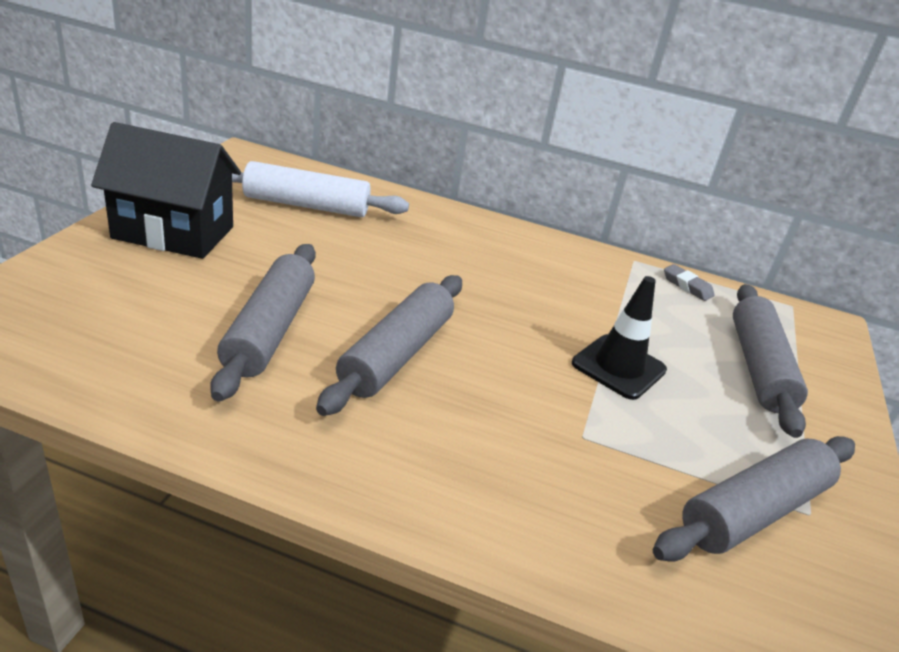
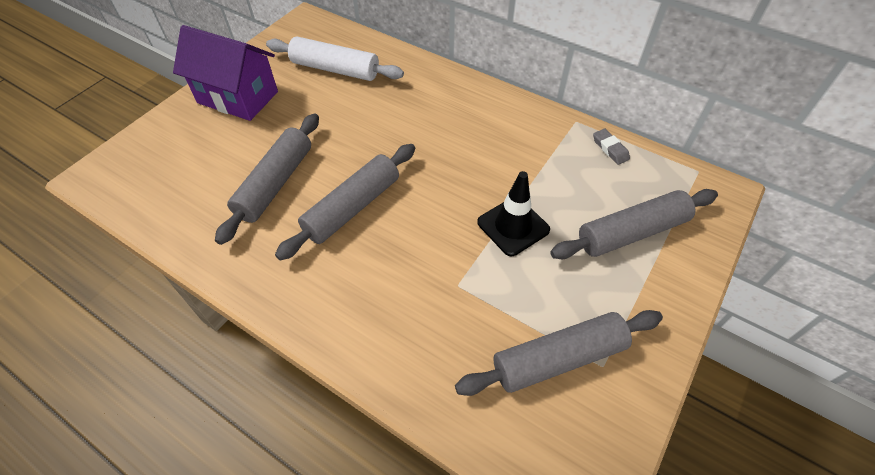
camera: 20 degrees right, 20 degrees up
(173, 233) = (238, 97): black house -> purple house
(758, 367) = (631, 232): grey rolling pin -> grey rolling pin turned 45 degrees clockwise

